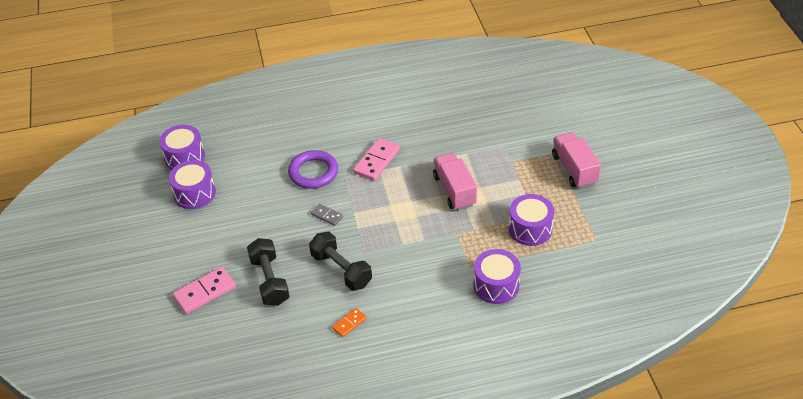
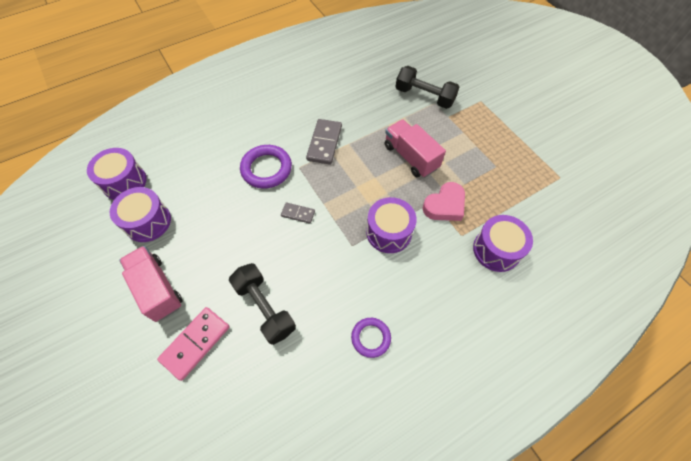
camera: 20 degrees left, 15 degrees up
(341, 270) = (336, 273): black dumbbell -> black dumbbell (424, 96)
(349, 323) = (370, 338): orange domino -> purple ring
(377, 161) = (324, 143): pink domino -> grey domino
(466, 239) = (444, 205): none -> pink heart
(530, 229) = (497, 180): purple drum -> purple drum (389, 232)
(574, 169) = (506, 112): pink truck -> pink truck (157, 289)

